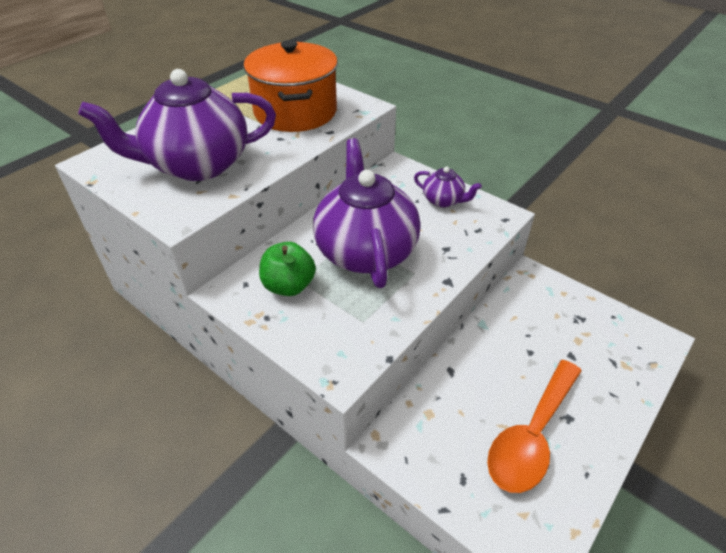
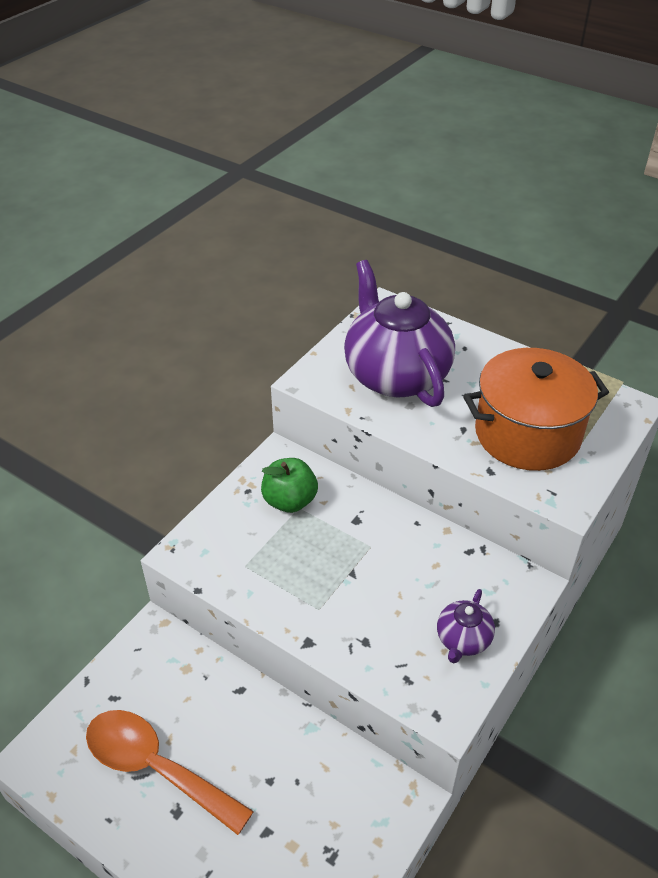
camera: 85 degrees right, 0 degrees up
(365, 250) = (350, 560): purple teapot -> none

